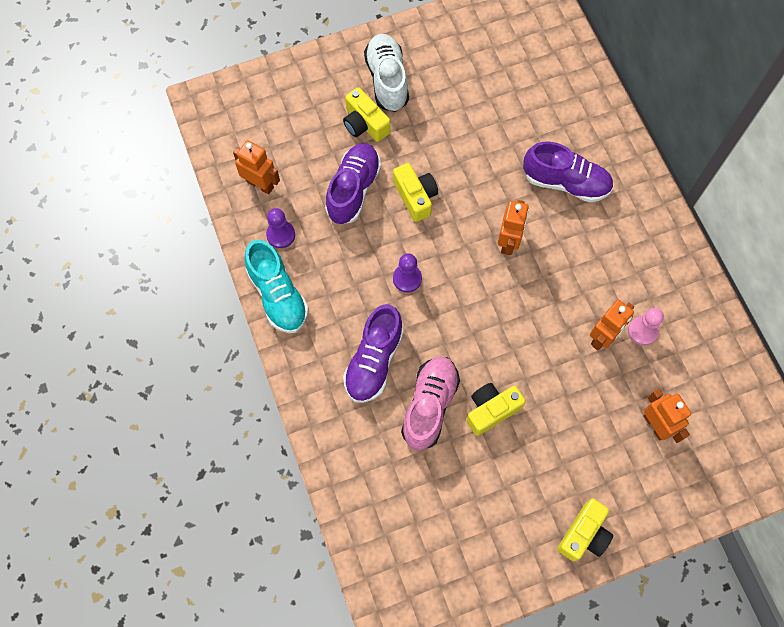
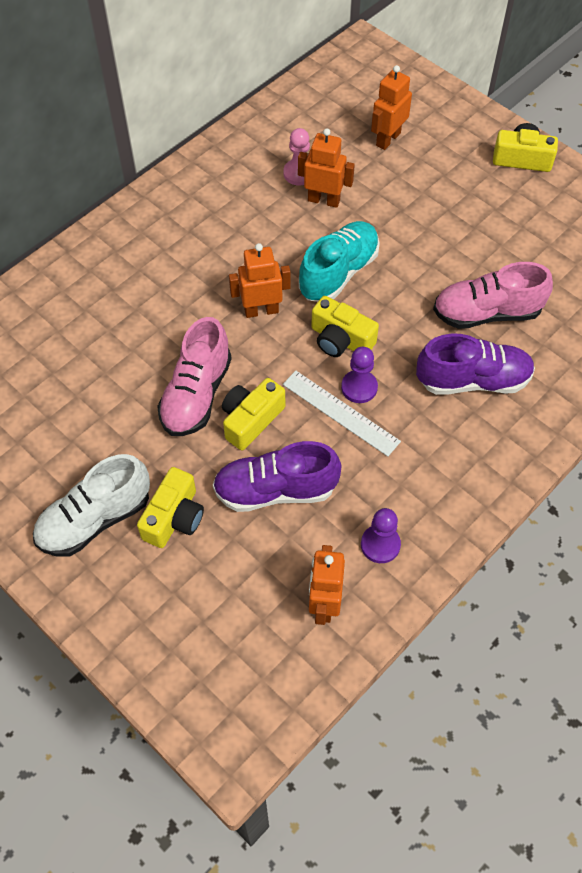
camera: 115 degrees left, 10 degrees down
(278, 295) = (458, 510): turquoise shoe -> turquoise shoe (338, 273)
(392, 257) = (340, 412): none -> white ruler
(453, 171) = (196, 394): none -> pink shoe
(491, 410) = (456, 262): yellow camera -> yellow camera (340, 340)
(566, 182) = (159, 284): purple shoe -> none

